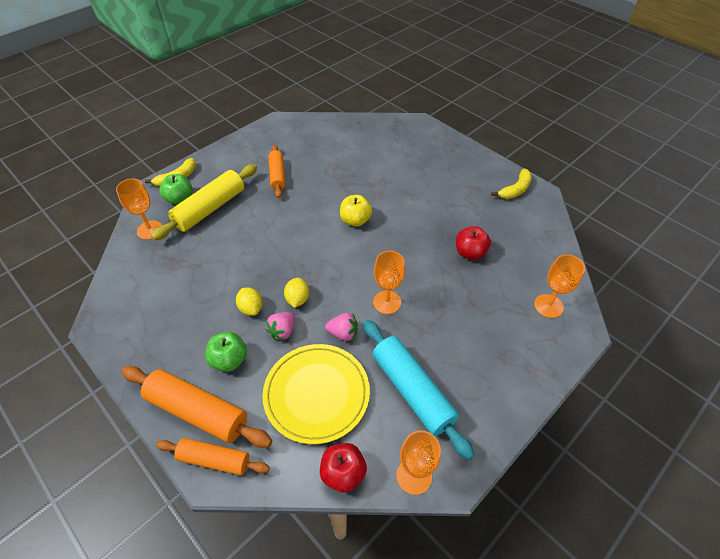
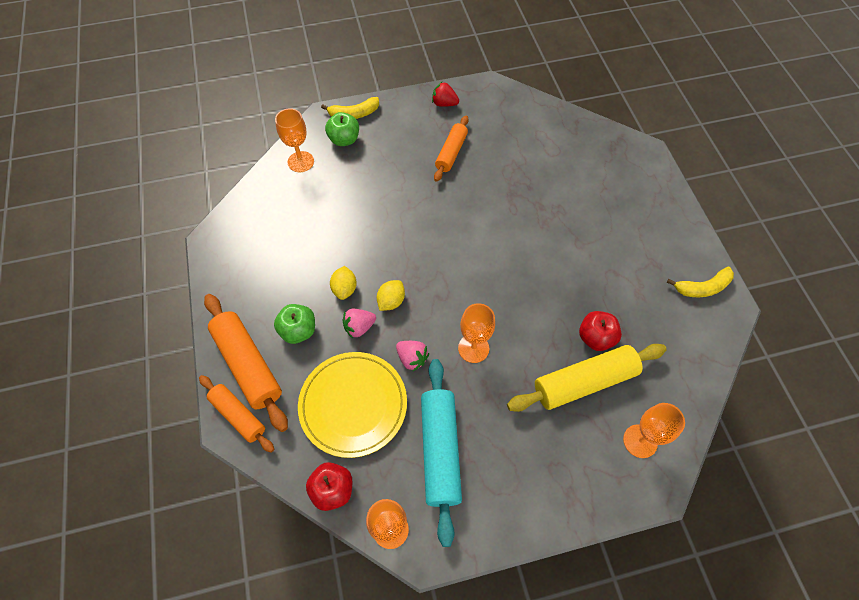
camera: 30 degrees right, 10 degrees up
(210, 209) = (366, 163): yellow rolling pin -> yellow rolling pin (584, 382)
(250, 145) = (444, 104): none -> red strawberry
(355, 220) = (498, 242): yellow apple -> none

